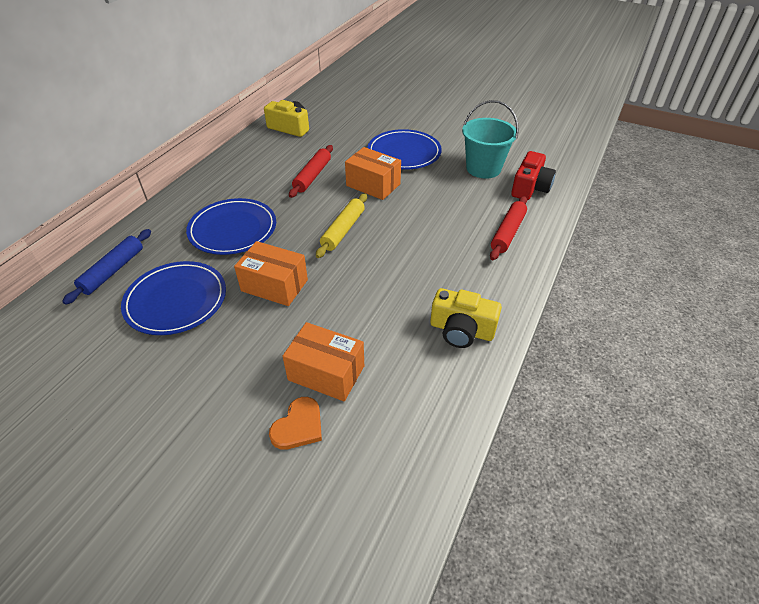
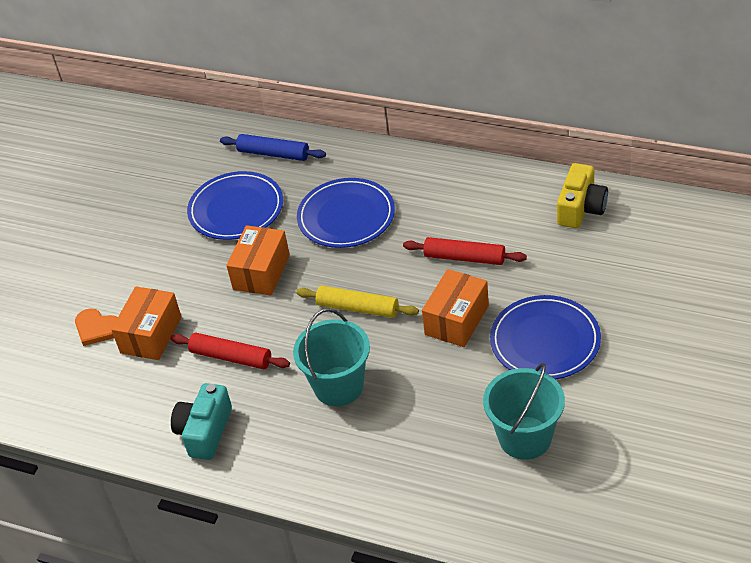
camera: 90 degrees right, 0 degrees up
(424, 245) = (338, 386): none -> turquoise bucket
(461, 330) = (205, 431): yellow camera -> turquoise camera
(508, 233) = (374, 470): red rolling pin -> red rolling pin (231, 357)
(530, 188) = (485, 496): red camera -> none

